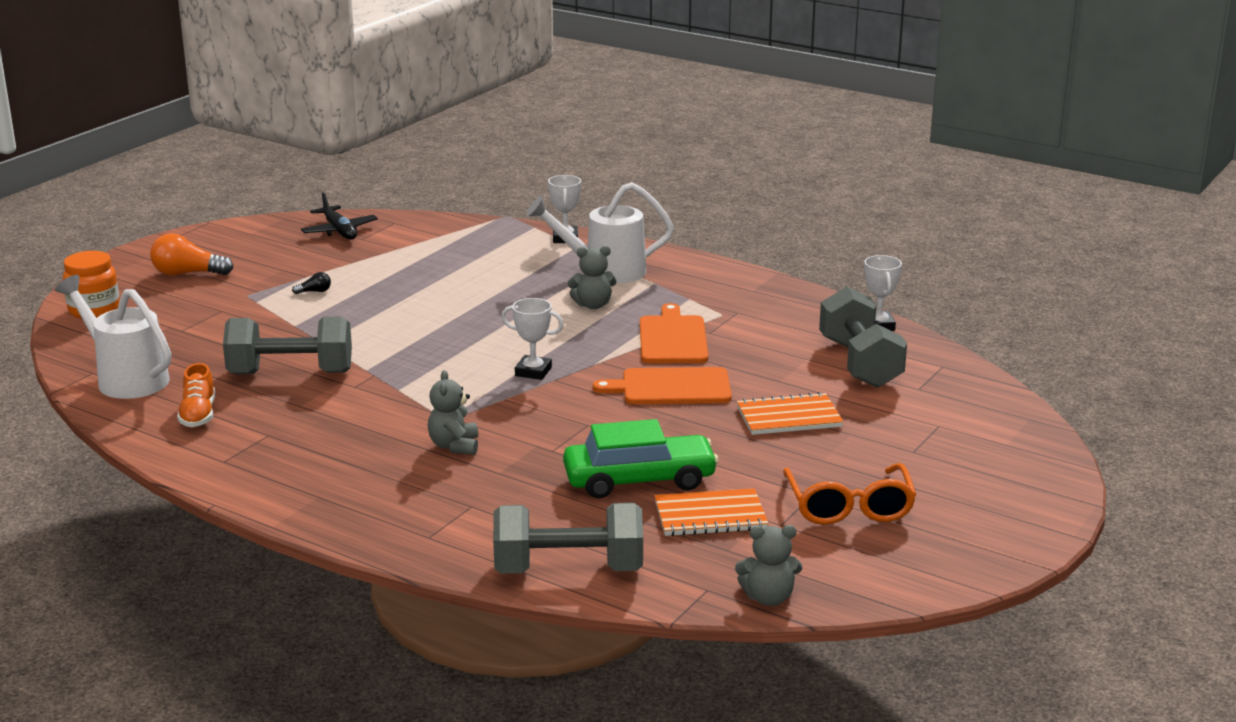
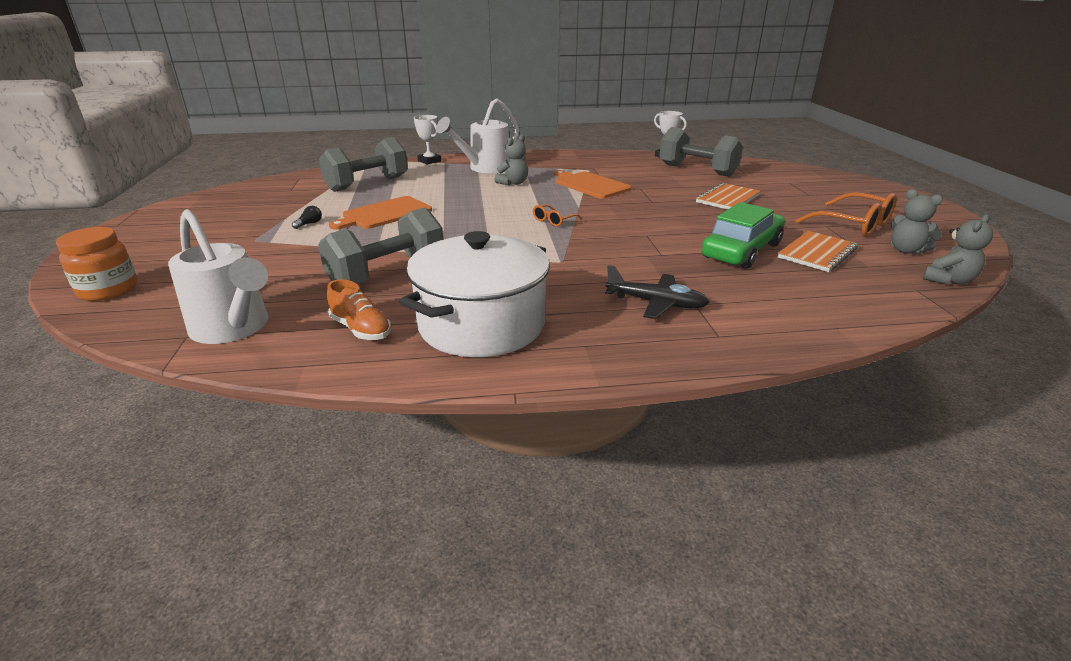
camera: 40 degrees left, 5 degrees up
(126, 378) = (234, 328): white watering can -> white watering can turned 135 degrees counterclockwise
(187, 273) = (171, 242): orange light bulb -> none
(280, 447) = (481, 324): none -> white pot
(339, 231) = (264, 190): black plane -> black plane (656, 303)
(454, 446) = (601, 274): grey teddy bear -> grey teddy bear (906, 250)
(533, 371) = (554, 220): white trophy -> orange glasses
(568, 569) = (837, 314): grey dumbbell -> grey dumbbell (367, 184)
(671, 387) = (643, 204): orange cutting board -> orange cutting board (384, 214)

